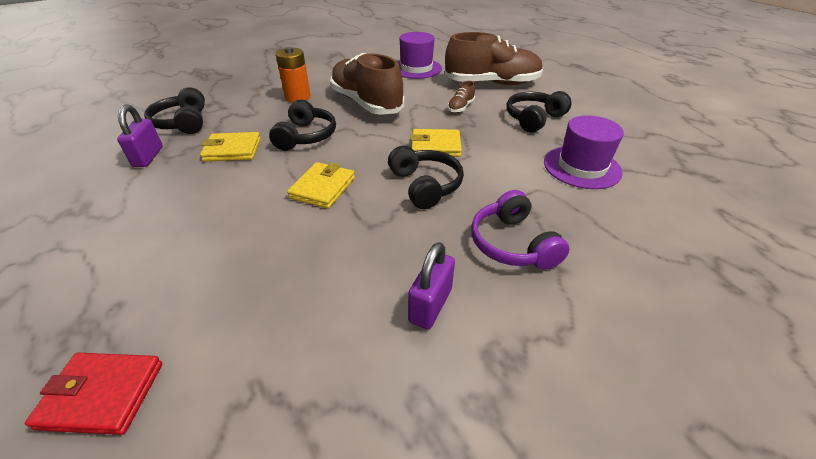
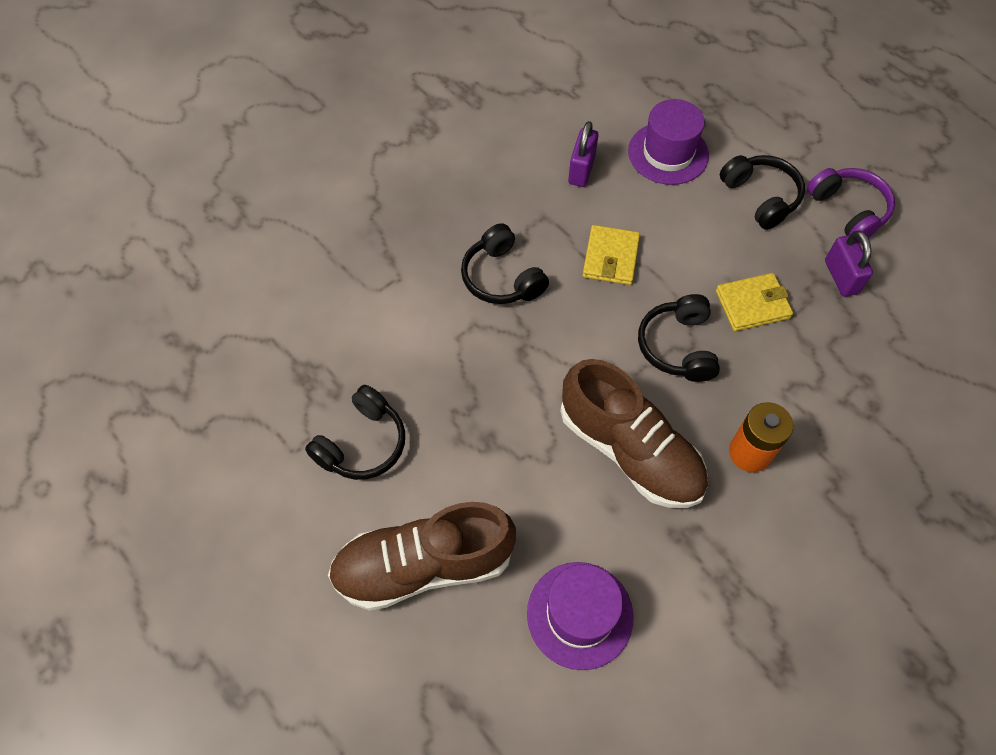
camera: 170 degrees right, 20 degrees up
(102, 394) = (659, 79): red wallet -> none
(183, 122) = (866, 352): black headphones -> black headphones (760, 197)
(430, 305) = (476, 154): purple padlock -> purple padlock (581, 170)
(435, 146) = (501, 351): yellow wallet -> none
(460, 107) = (476, 462): brown shoe -> none
(512, 244) = (412, 216): purple headphones -> purple headphones (848, 210)
(581, 167) = (320, 336): purple hat -> purple hat (668, 153)

